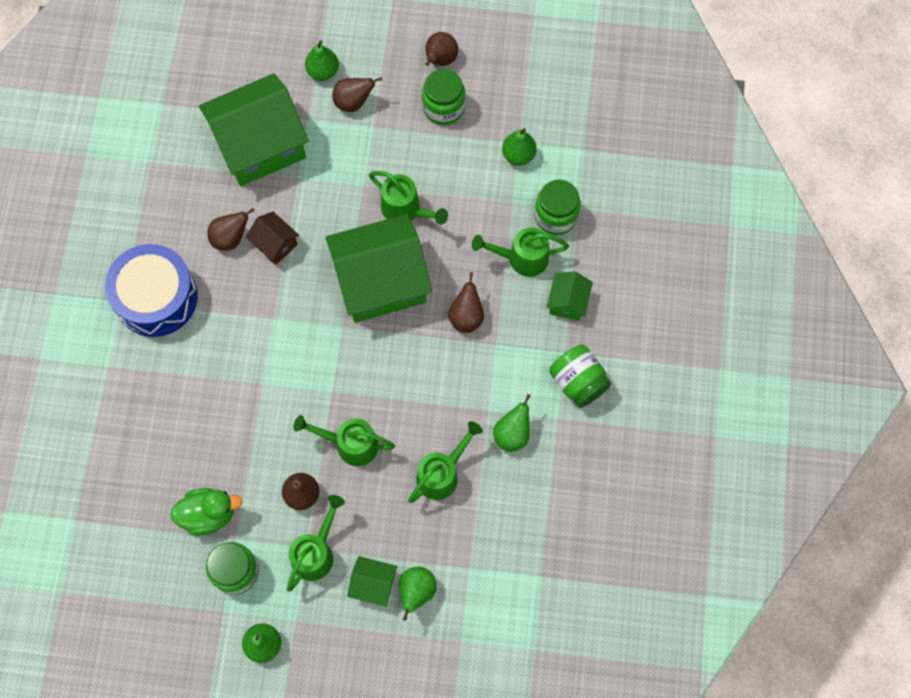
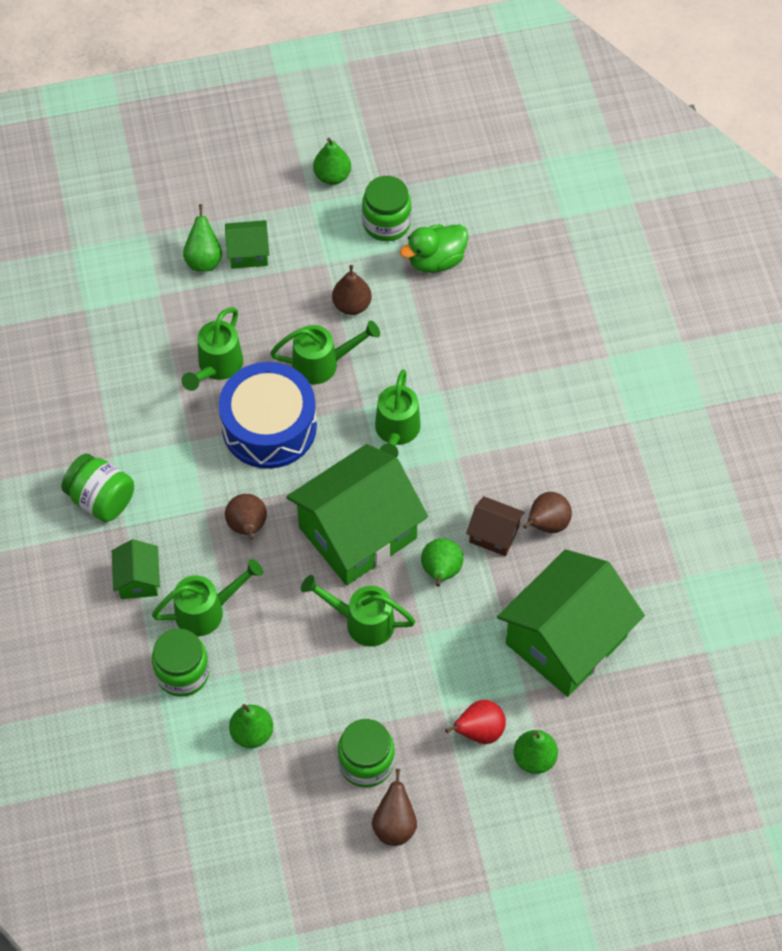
camera: 160 degrees right, 10 degrees down
(156, 297) = (595, 437): blue drum -> blue drum (269, 426)
(315, 553) = (316, 261): green watering can -> green watering can (396, 431)
(353, 102) = (479, 731): brown pear -> red pear
(512, 434) = (156, 426): green pear -> green pear (441, 571)

